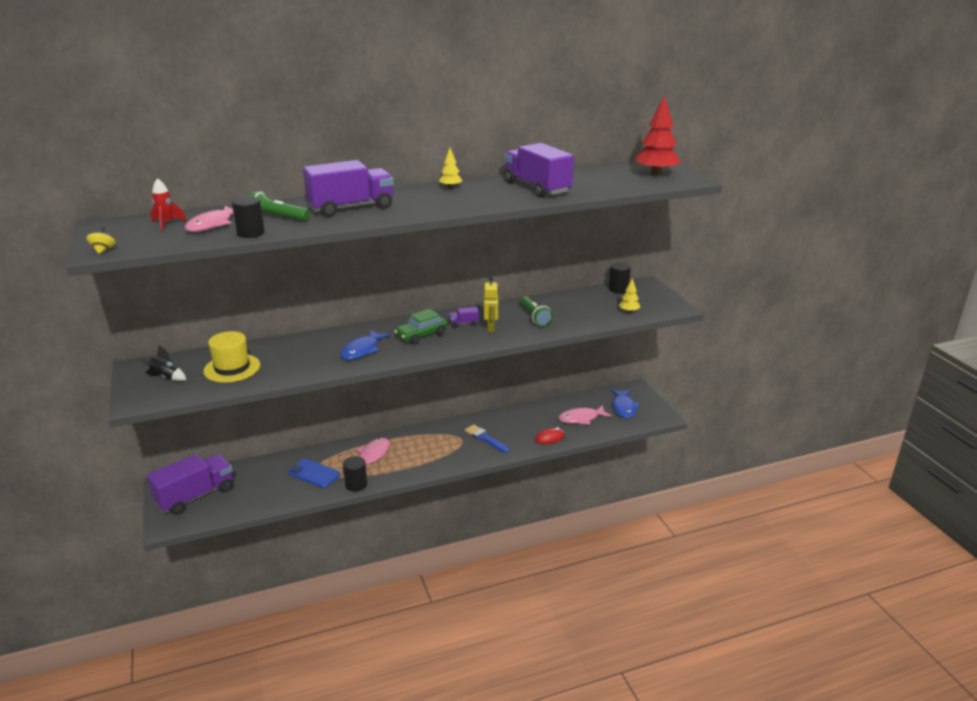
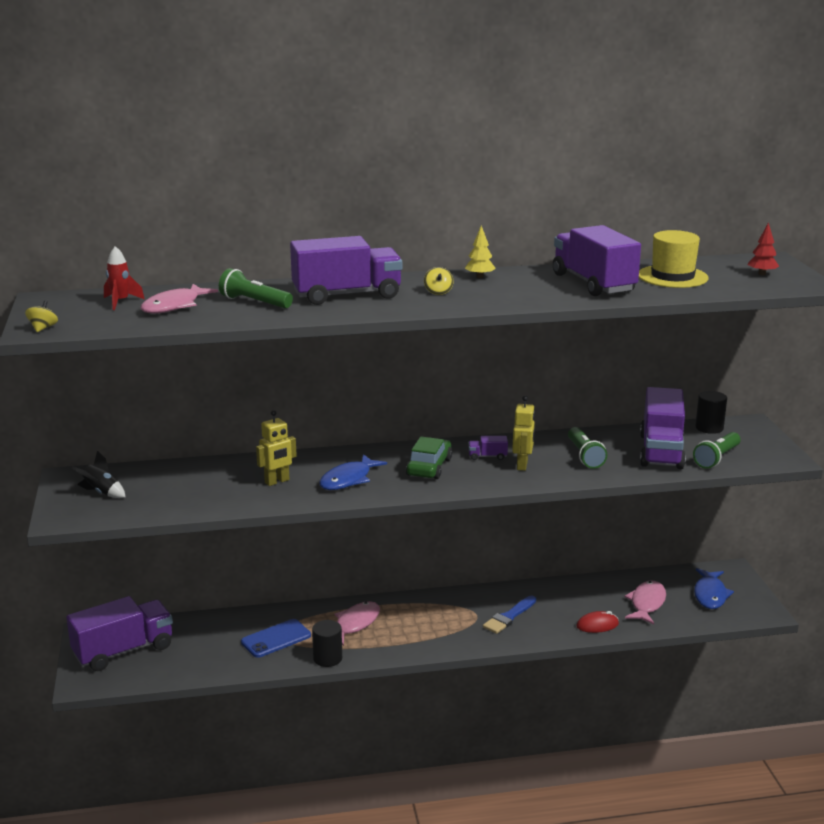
camera: 10 degrees right, 5 degrees down
(232, 368) = (182, 488): yellow hat -> yellow hat (672, 277)
(250, 233) = (217, 319): black cylinder -> none
(306, 356) = (277, 481): none -> yellow robot
(314, 473) = (276, 639): blue phone -> blue phone turned 75 degrees counterclockwise
(421, 335) = (429, 467): green car -> green car turned 135 degrees clockwise
(422, 201) = (438, 292): none -> yellow spinning top
(485, 438) = (509, 617): blue brush -> blue brush turned 105 degrees counterclockwise
(581, 418) = (647, 603): pink fish -> pink fish turned 120 degrees clockwise
(588, 309) = (661, 451): none -> purple truck
(629, 311) = (717, 458): yellow tree -> green flashlight
(656, 174) = (762, 274): red tree -> red tree, size x0.50

